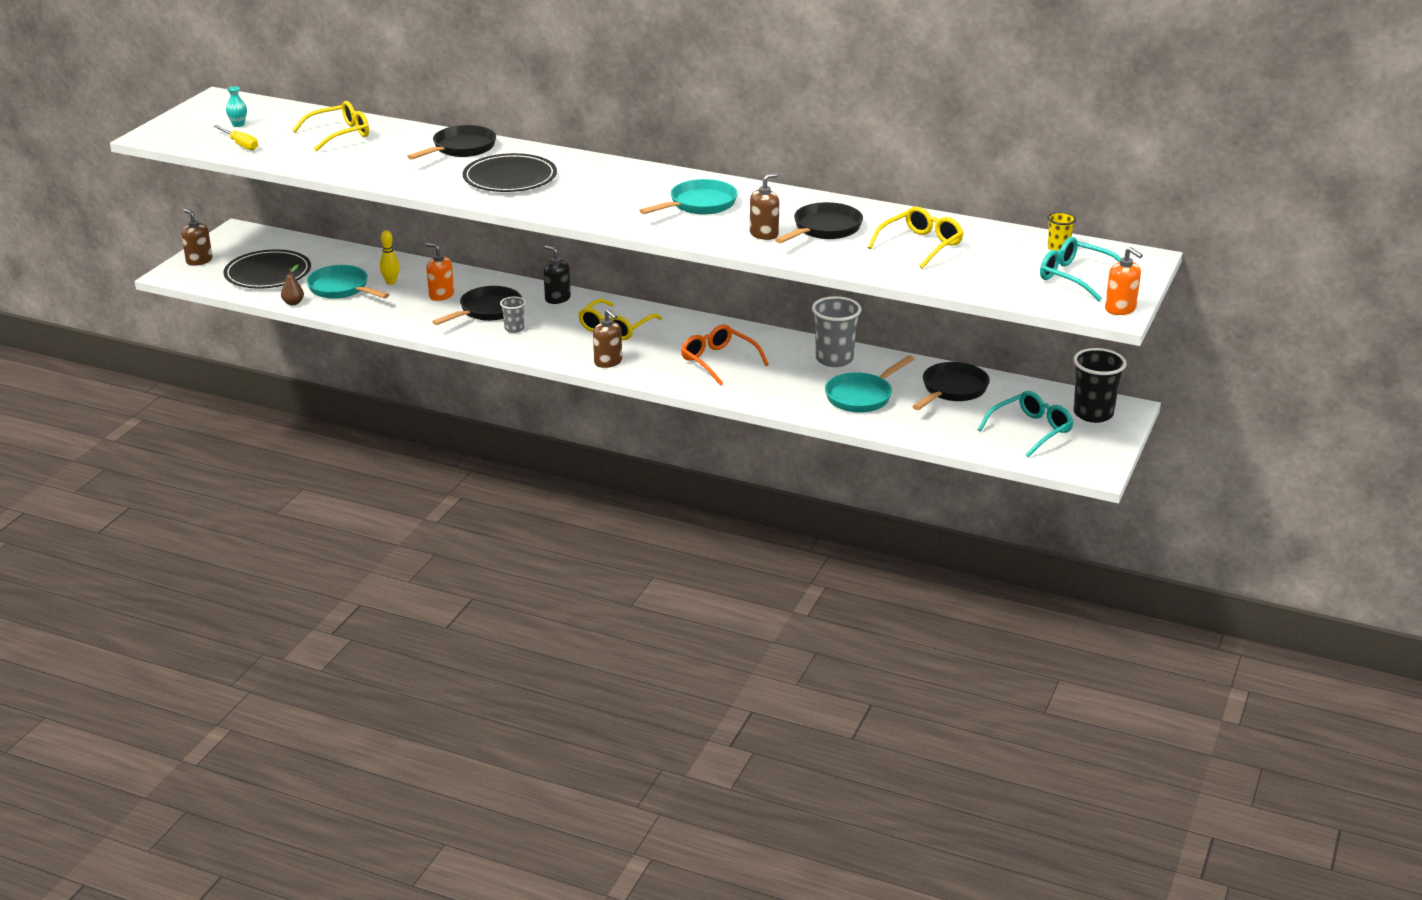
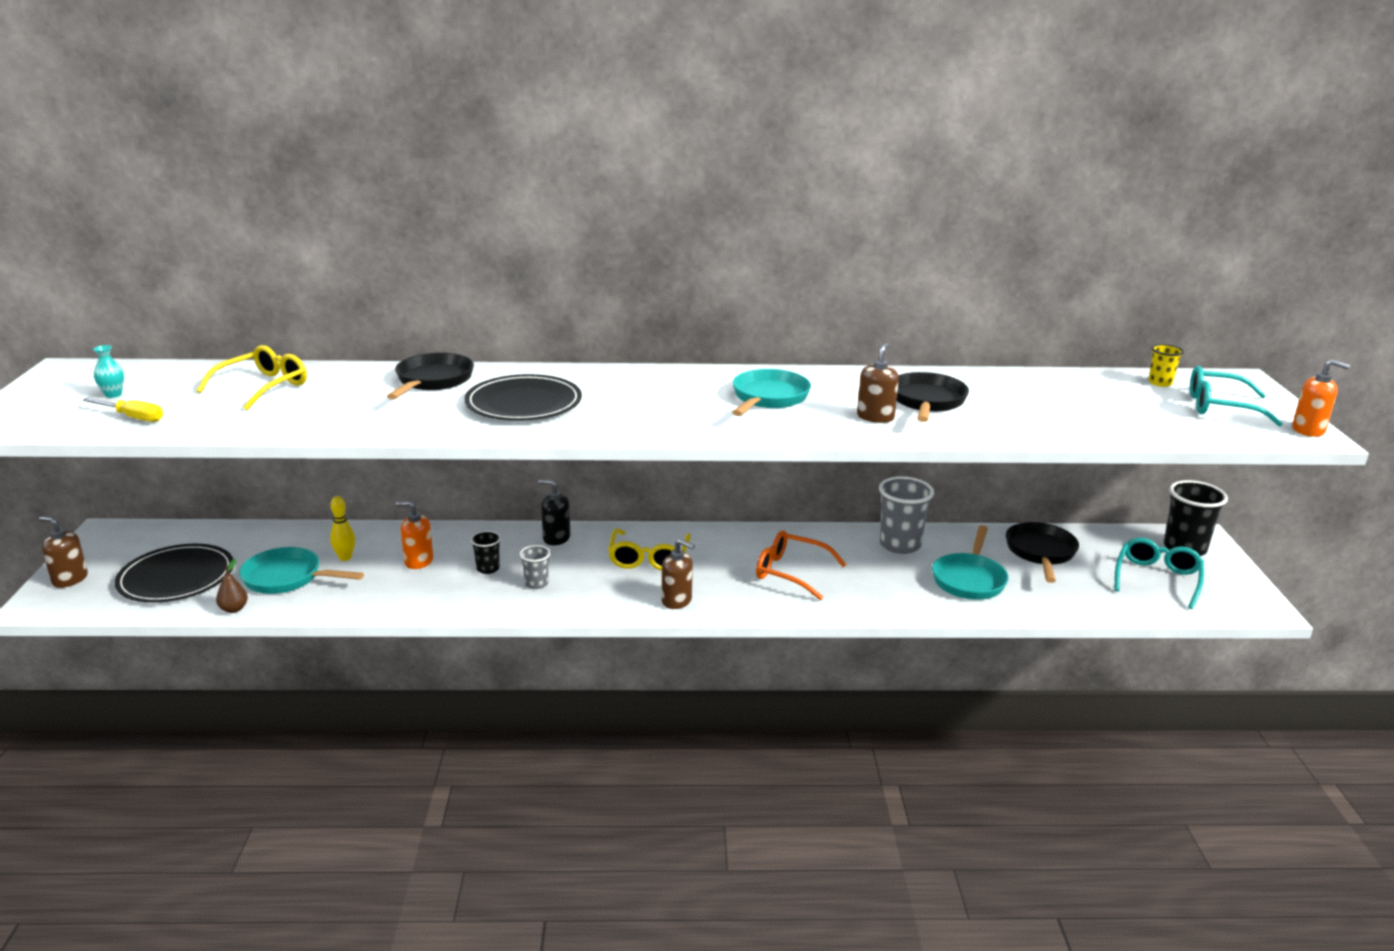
camera: 25 degrees left, 5 degrees down
(487, 311) = (488, 568): black pan -> black cup
(920, 245) = (1039, 402): yellow glasses -> none

